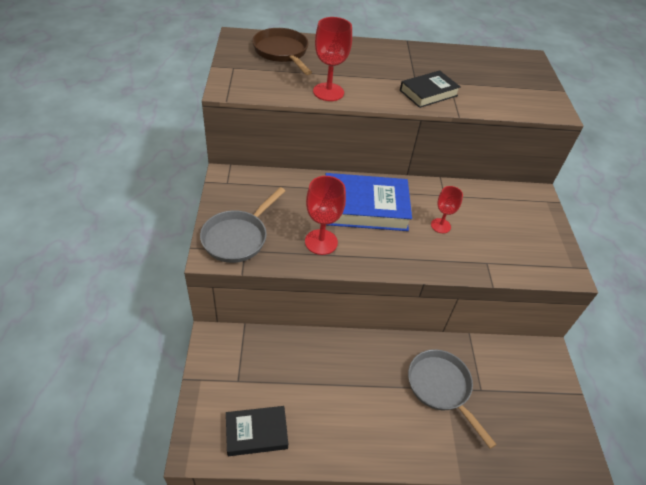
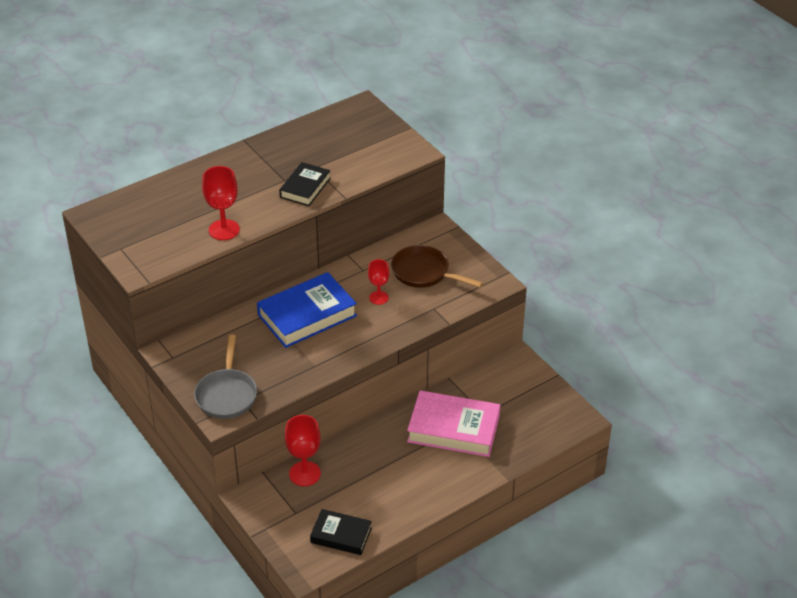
camera: 30 degrees left, 5 degrees down
(256, 433) = (341, 535): black book -> black book turned 60 degrees clockwise
(282, 52) = (147, 211): brown pan -> brown pan (424, 273)
(321, 242) = (296, 361): red goblet -> red goblet (304, 474)
(441, 388) = (453, 429): grey pan -> pink book

